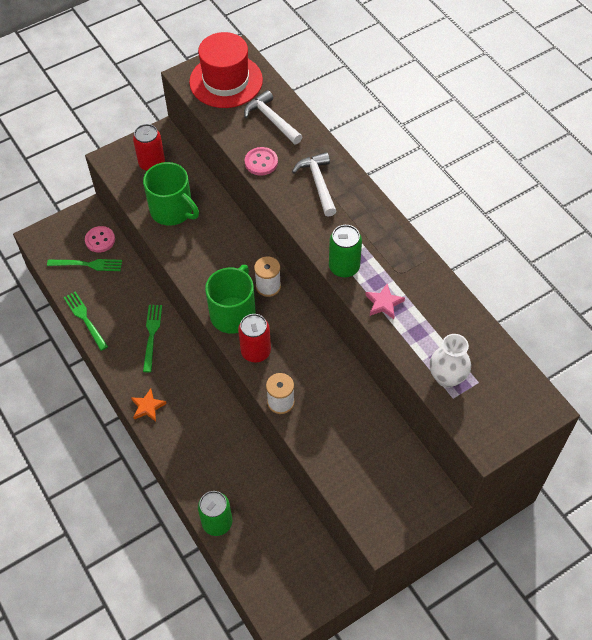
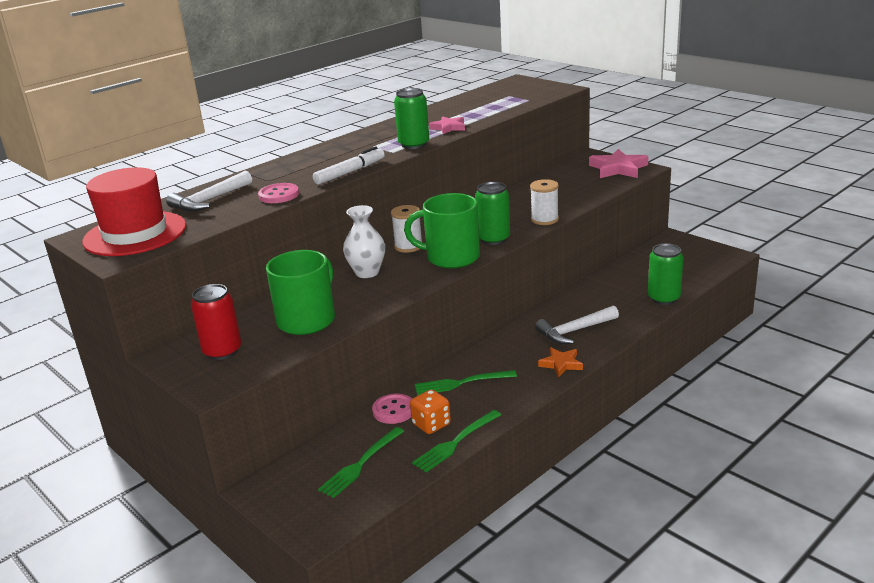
camera: 100 degrees left, 30 degrees down
(88, 264) = (361, 464): green fork -> green fork turned 135 degrees counterclockwise
(100, 240) = (313, 463): pink button -> pink button (394, 410)
(111, 308) = (431, 424): none -> orange dice
(256, 351) = (493, 239): red can -> green can
(291, 212) = (350, 172): none -> white marker
(318, 183) = (307, 167): white hammer -> white hammer (574, 331)
(388, 512) = (618, 168): none -> pink star
(447, 377) = (511, 103): white vase -> white vase (367, 272)

